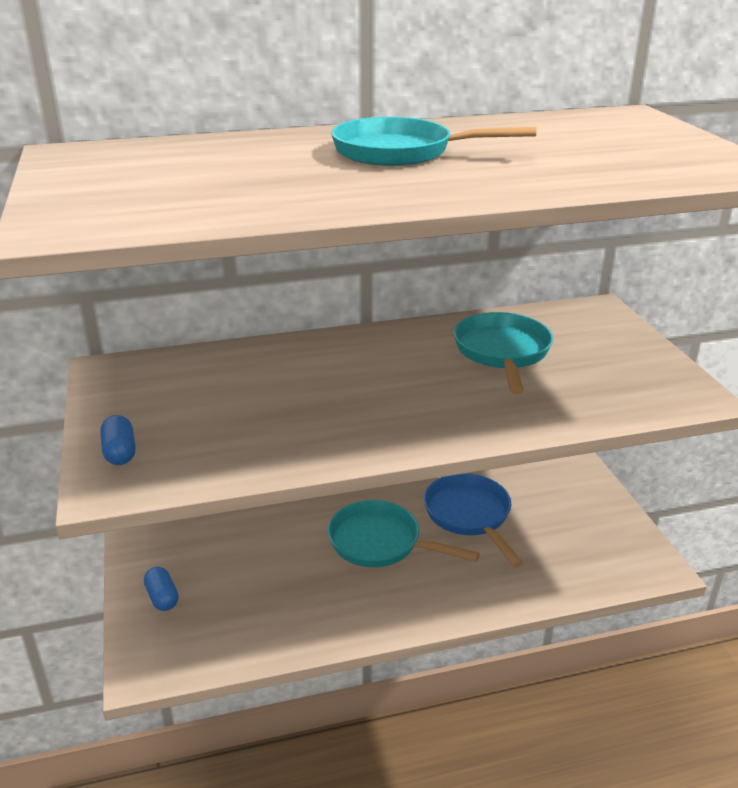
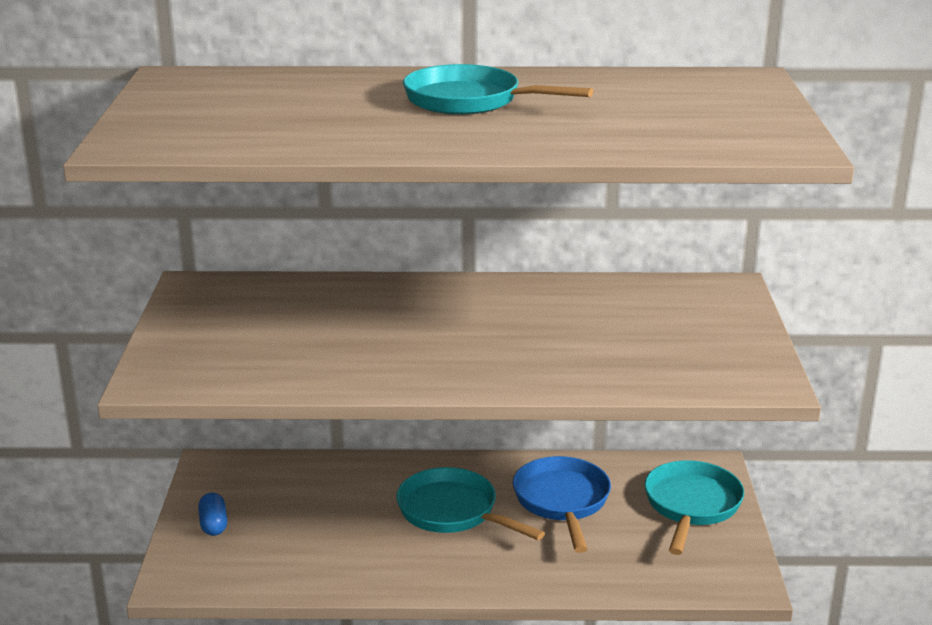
camera: 15 degrees right, 5 degrees down
(120, 452) = (174, 356): blue capsule -> none
(502, 353) = (590, 317): turquoise pan -> turquoise pan (691, 506)

